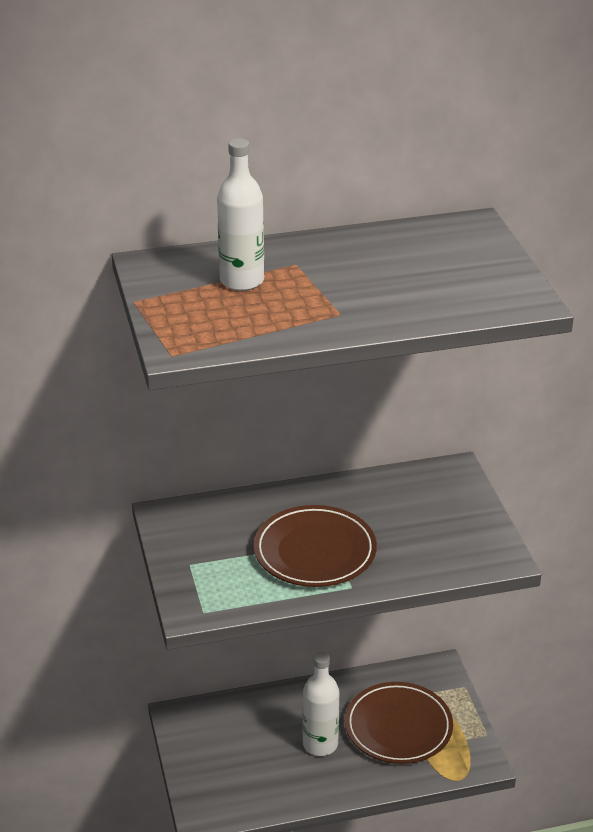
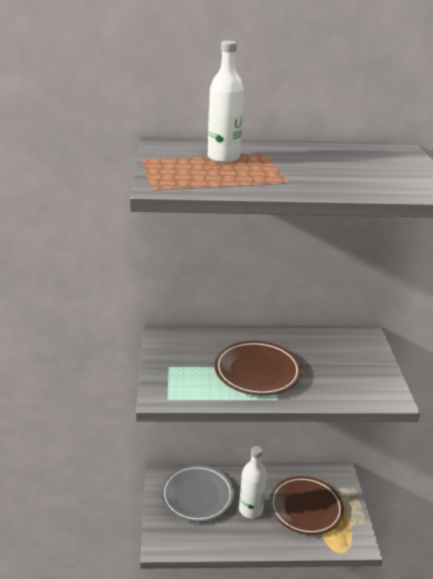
camera: 10 degrees right, 5 degrees down
(238, 738) = (197, 496): none -> grey plate

